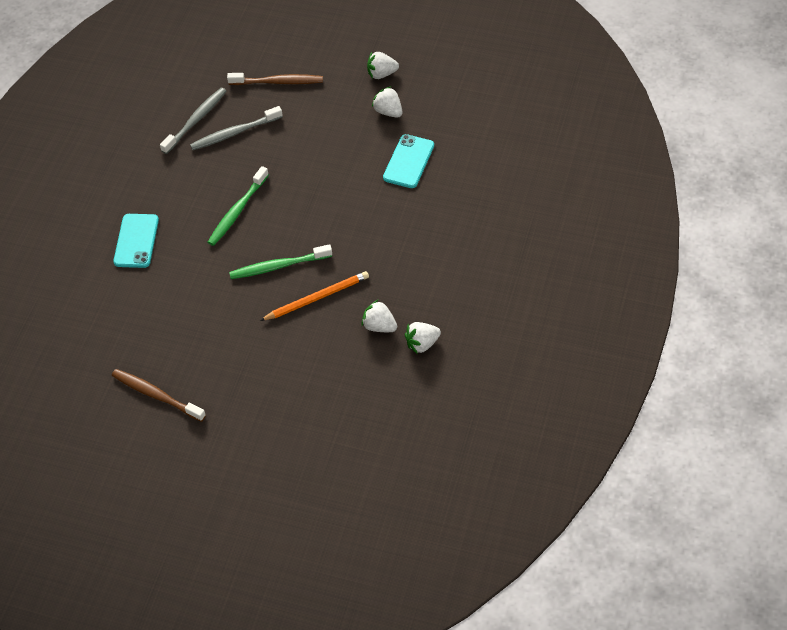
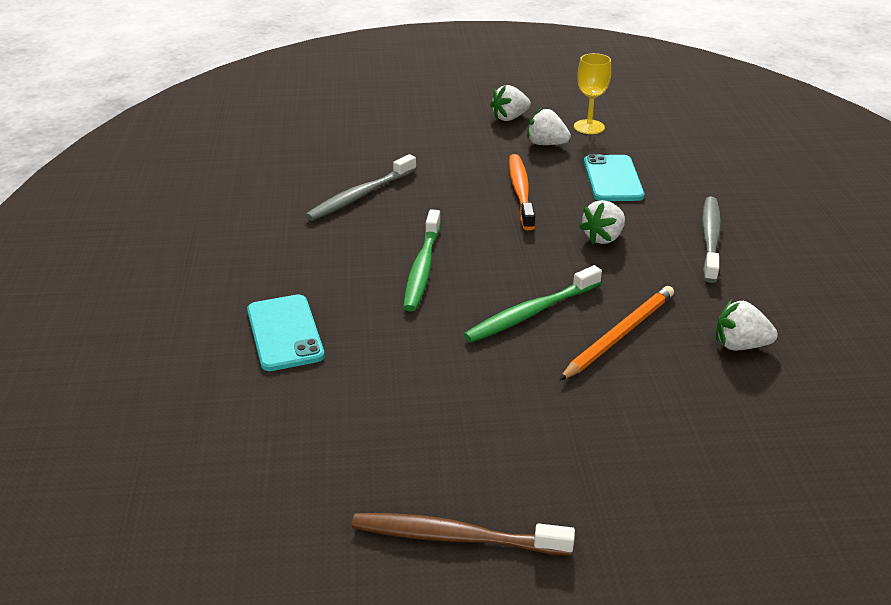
camera: 25 degrees left, 20 degrees down
(196, 120) = (297, 194): grey toothbrush -> grey toothbrush (710, 238)
(278, 82) = (385, 144): brown toothbrush -> none
(339, 157) = (520, 191): none -> orange toothbrush
(422, 343) = (820, 350): white strawberry -> white strawberry (603, 238)
(431, 100) = (589, 127): none -> yellow goblet

